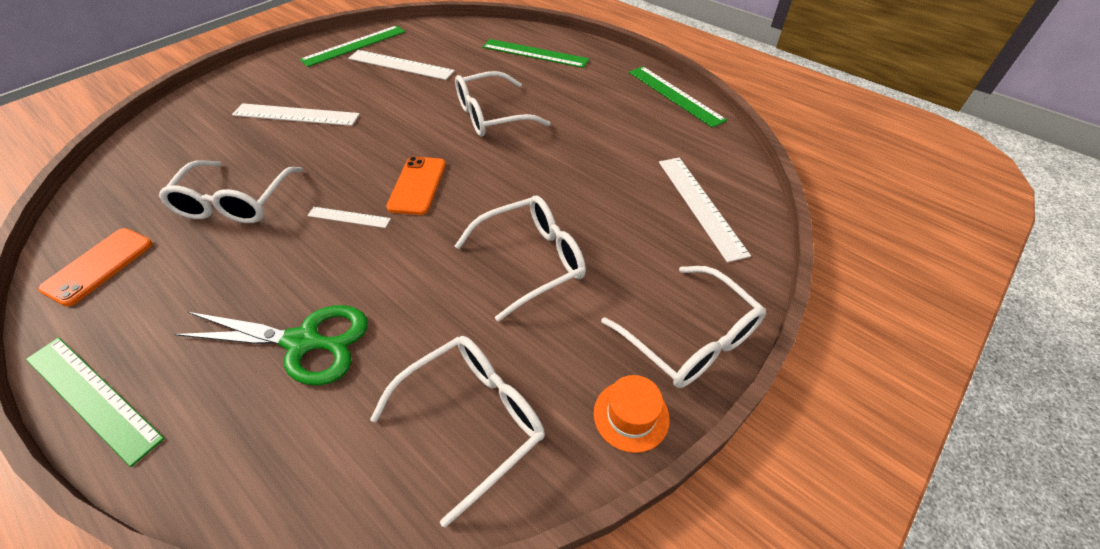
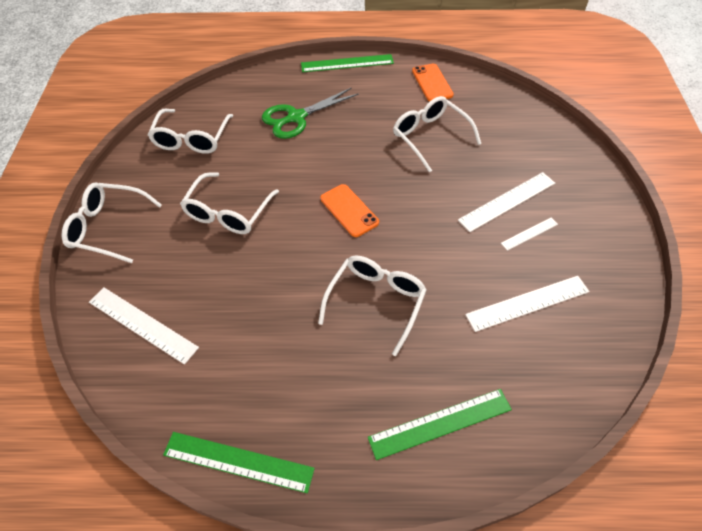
camera: 140 degrees right, 5 degrees up
(349, 217) = (359, 169): white ruler -> white ruler (529, 234)
(354, 45) = (604, 295): green ruler -> none
(631, 415) = (122, 179): orange hat -> none

